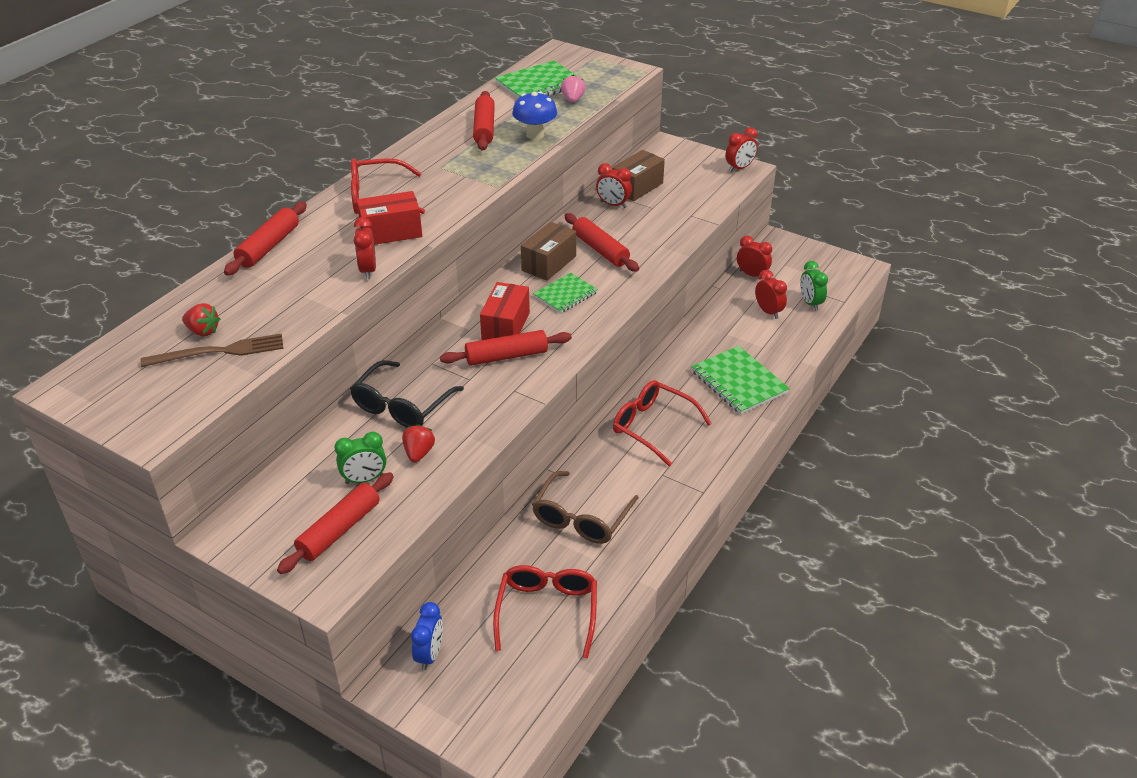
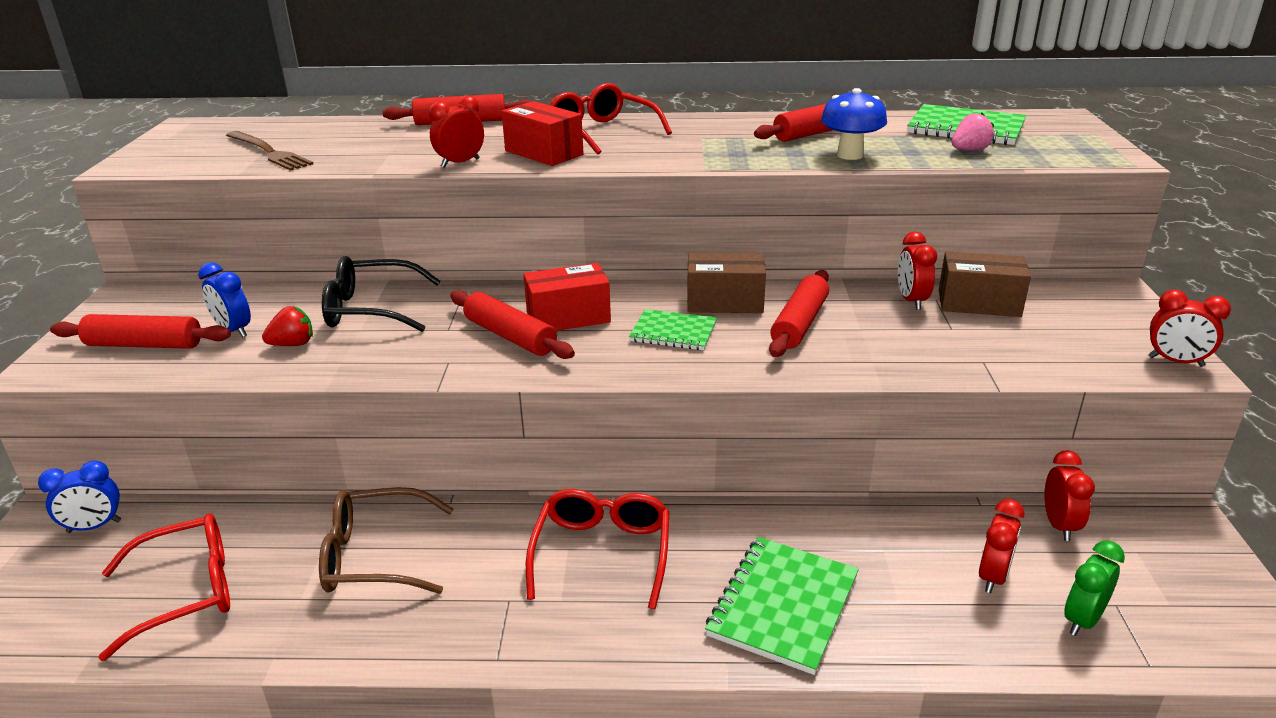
camera: 60 degrees right, 10 degrees down
(203, 331) = (298, 139): red strawberry -> none
(364, 479) = (233, 331): green clock -> blue clock

